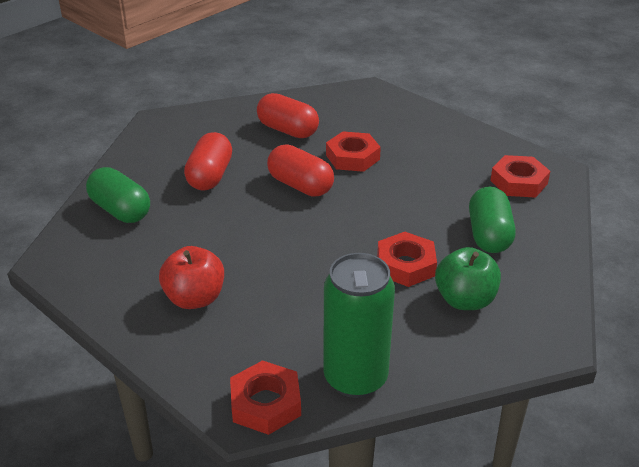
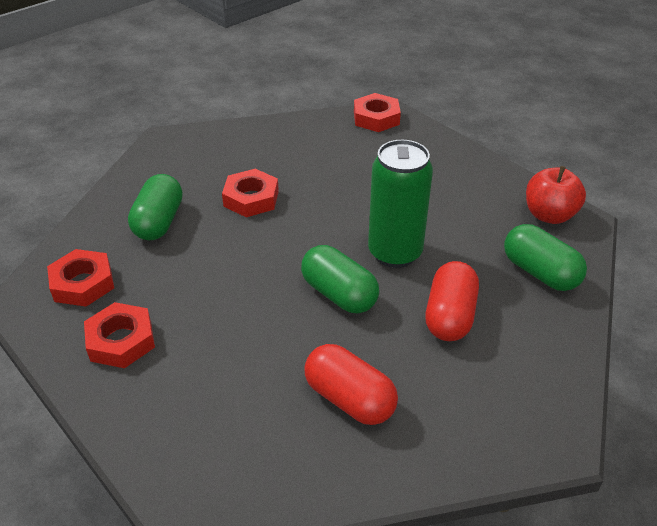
camera: 175 degrees left, 5 degrees up
(195, 298) = (437, 181): red apple -> red apple (549, 215)
(300, 186) = (339, 294): red capsule -> green capsule
(352, 157) = (266, 337): red nut -> red nut (121, 341)
(355, 378) = (315, 127): green can -> green can (395, 253)
(465, 300) = (214, 169): green apple -> none

